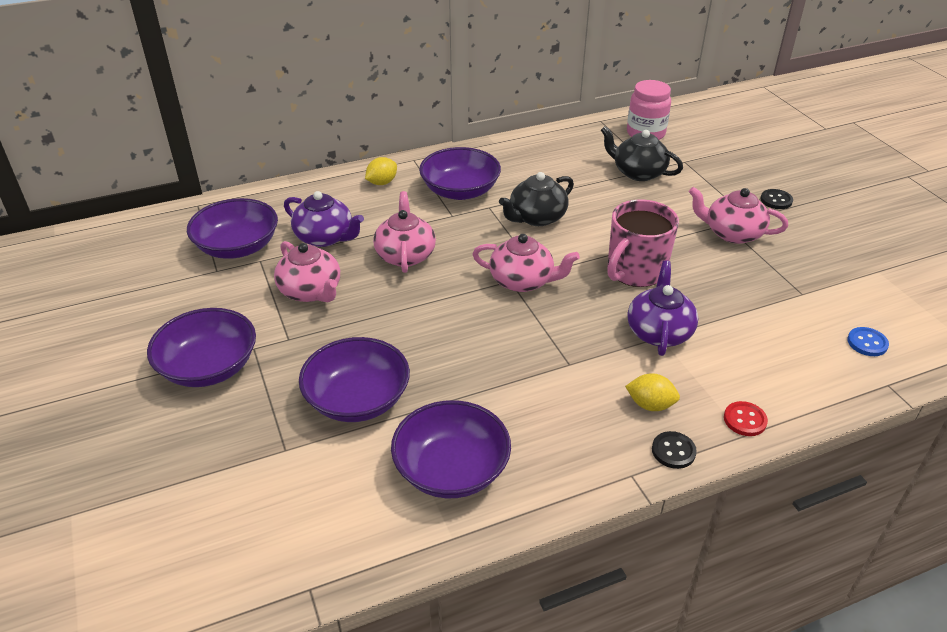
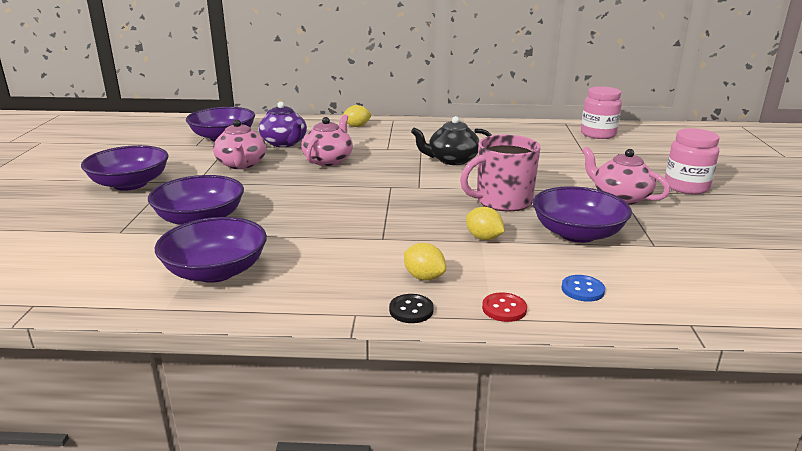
camera: 25 degrees right, 15 degrees down
(460, 191) = (408, 138): purple bowl -> purple bowl (577, 233)
(522, 281) = (400, 188): pink teapot -> none
(638, 172) = (567, 152): black teapot -> none
(659, 332) = (483, 238): purple teapot -> yellow lemon
(776, 200) = (686, 187): black button -> pink jar
(867, 343) = (695, 291): blue button -> blue button (582, 290)

